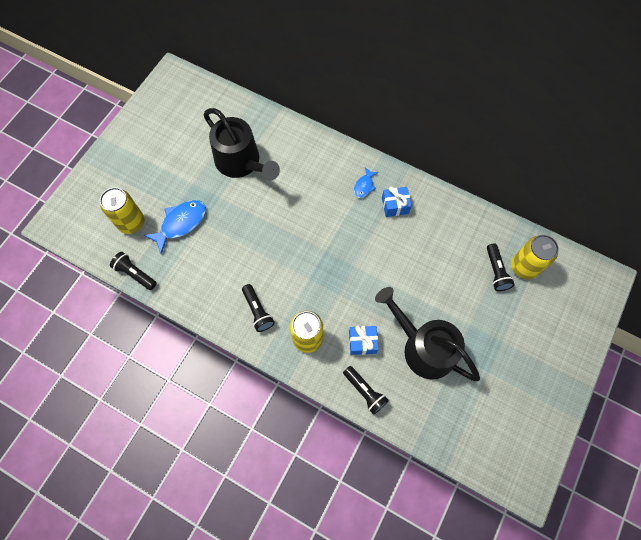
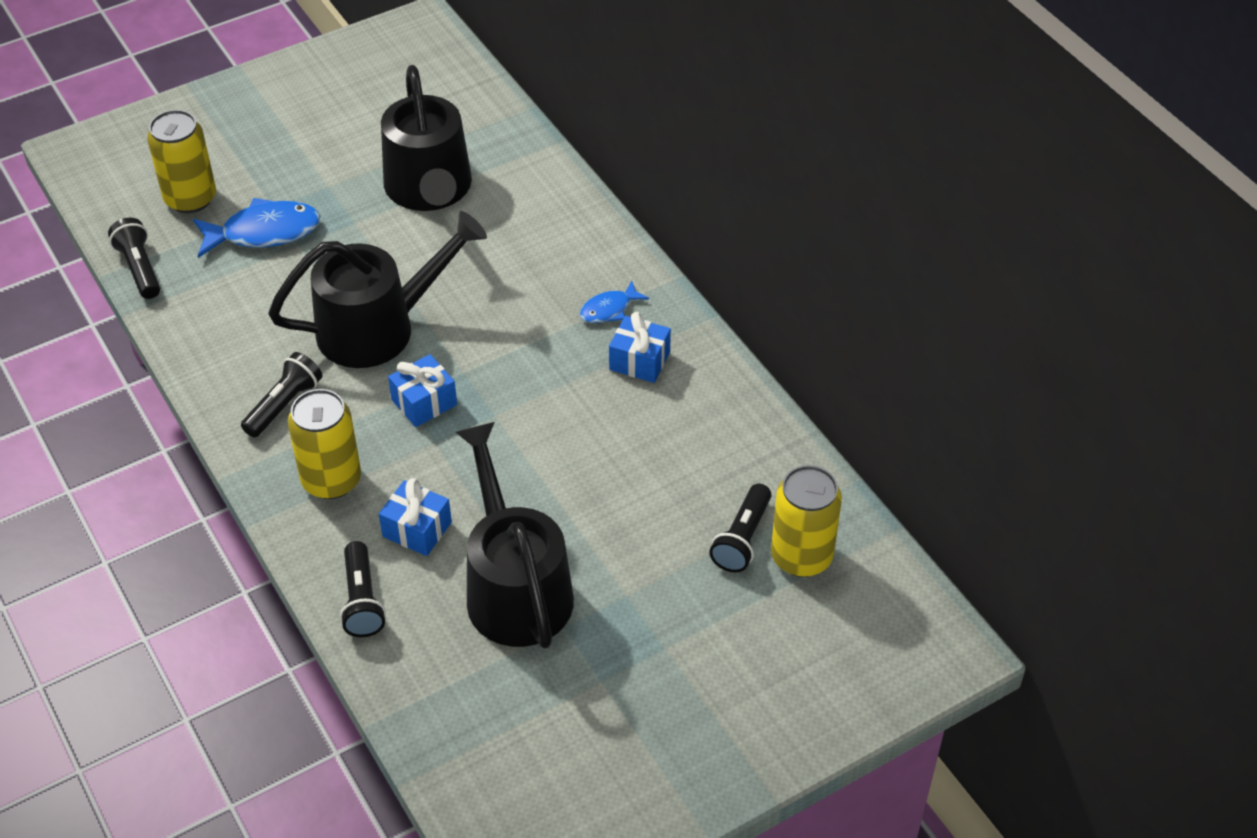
camera: 30 degrees right, 20 degrees down
(258, 311) = (284, 405): black flashlight -> black flashlight turned 150 degrees counterclockwise
(271, 247) = (379, 327): none -> black watering can
(319, 276) = (424, 402): none -> blue gift

